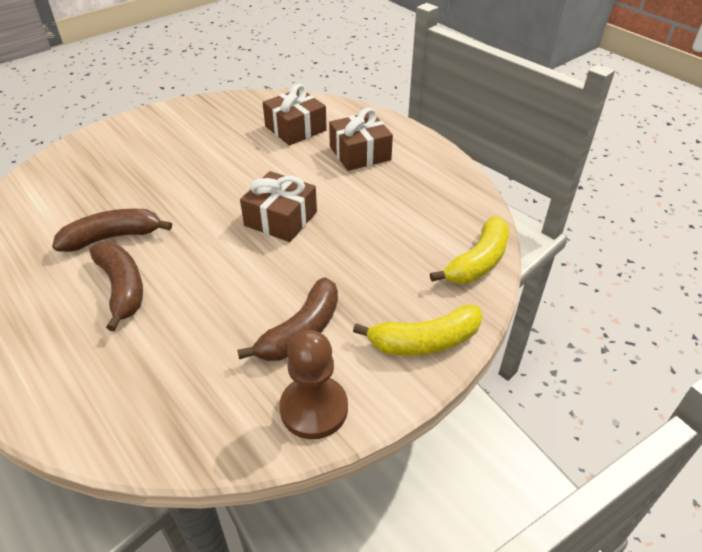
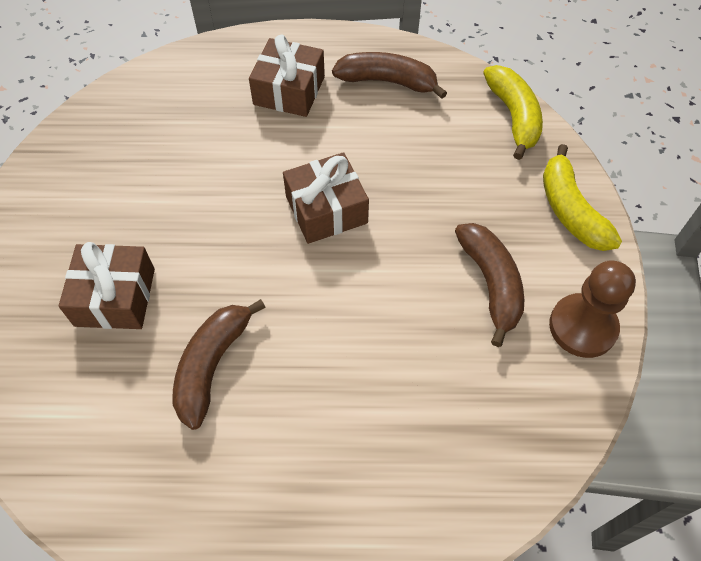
camera: 50 degrees left, 15 degrees up
(122, 288) = (306, 395): brown banana -> brown banana (388, 81)
(295, 128) = (190, 110): brown gift -> brown gift (115, 297)
(424, 341) = (570, 210): yellow banana -> yellow banana turned 135 degrees clockwise

